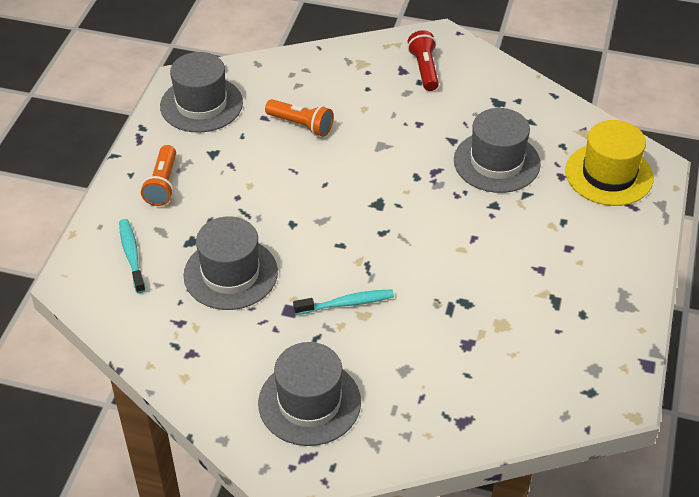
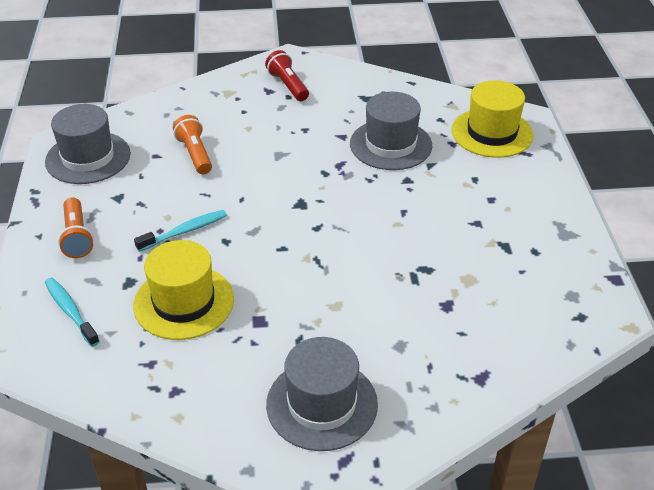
camera: 20 degrees left, 5 degrees down
(230, 274) = (184, 302): grey hat -> yellow hat
(301, 125) = (195, 154): orange flashlight -> orange flashlight turned 120 degrees counterclockwise
(347, 303) = (314, 299): turquoise toothbrush -> turquoise toothbrush (185, 231)

